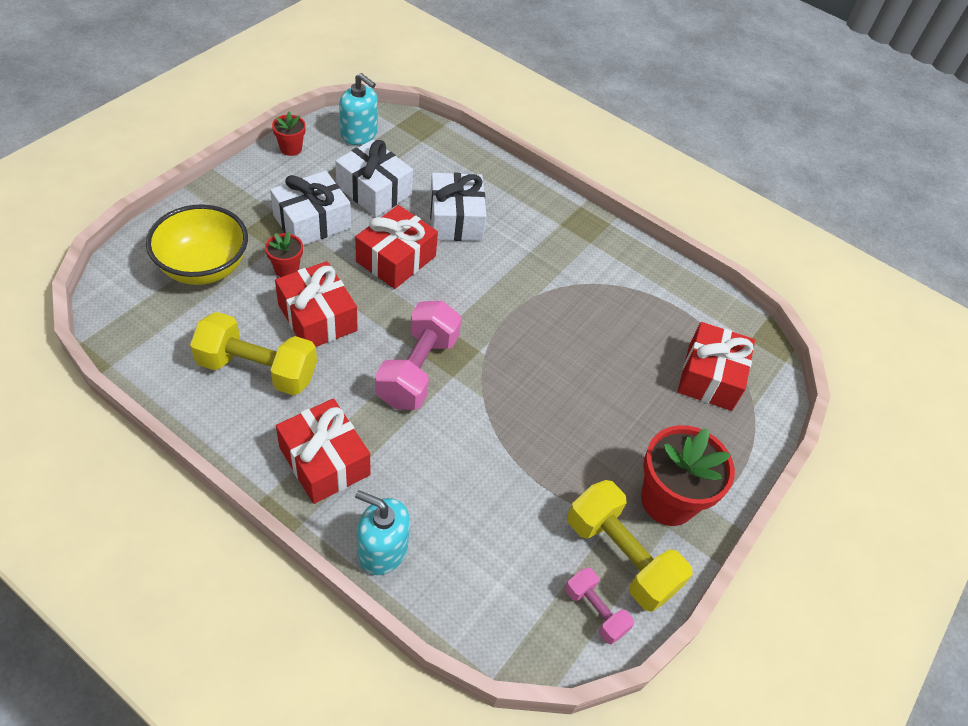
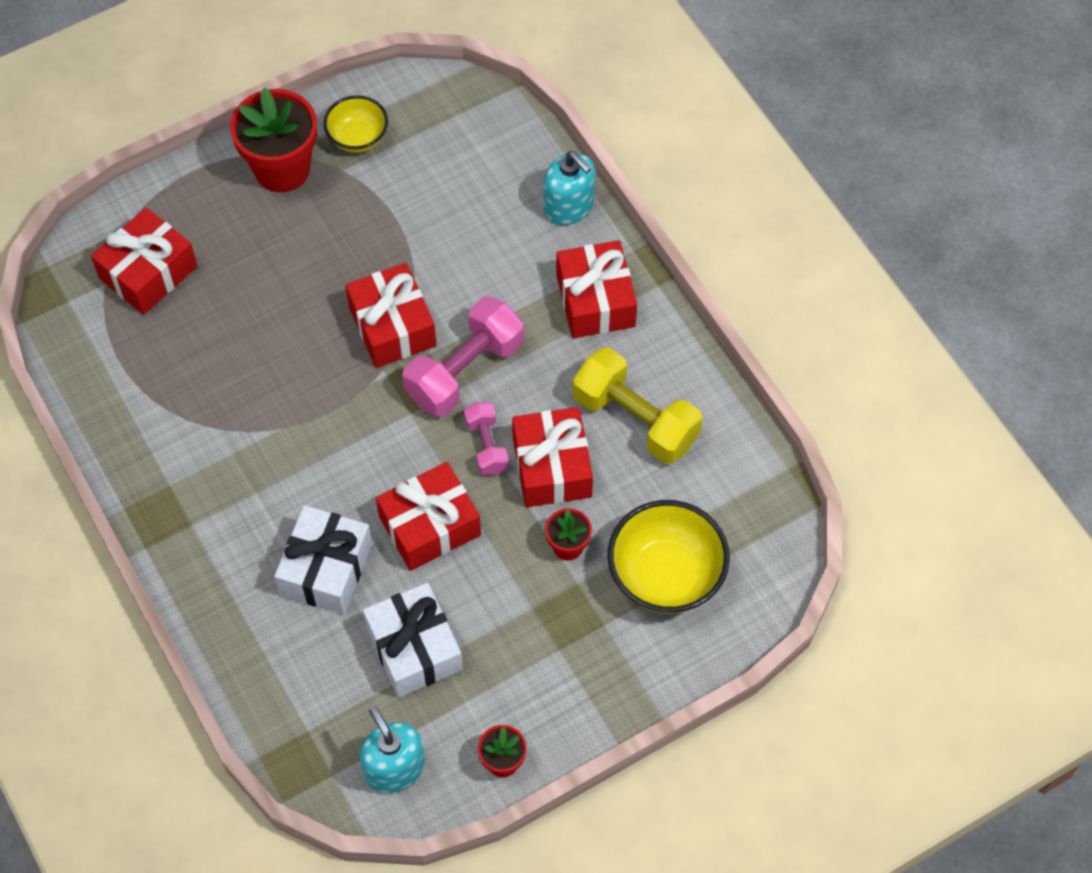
camera: 150 degrees left, 10 degrees up
(312, 222) = (514, 614): white gift -> none
(494, 388) = (392, 326): none -> red gift
(595, 611) = (406, 105): pink dumbbell -> pink dumbbell (486, 446)
(620, 556) = (358, 138): yellow dumbbell -> yellow bowl

